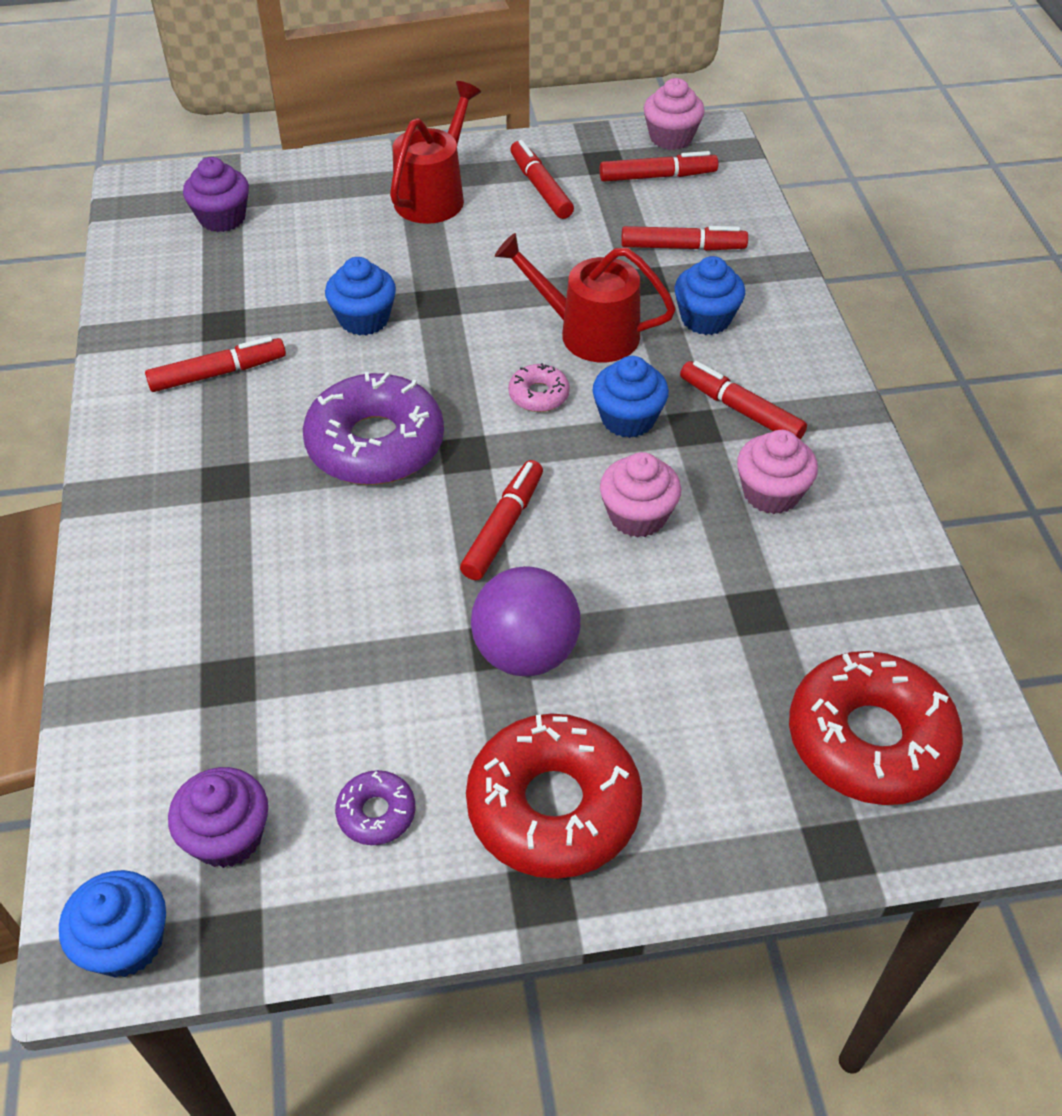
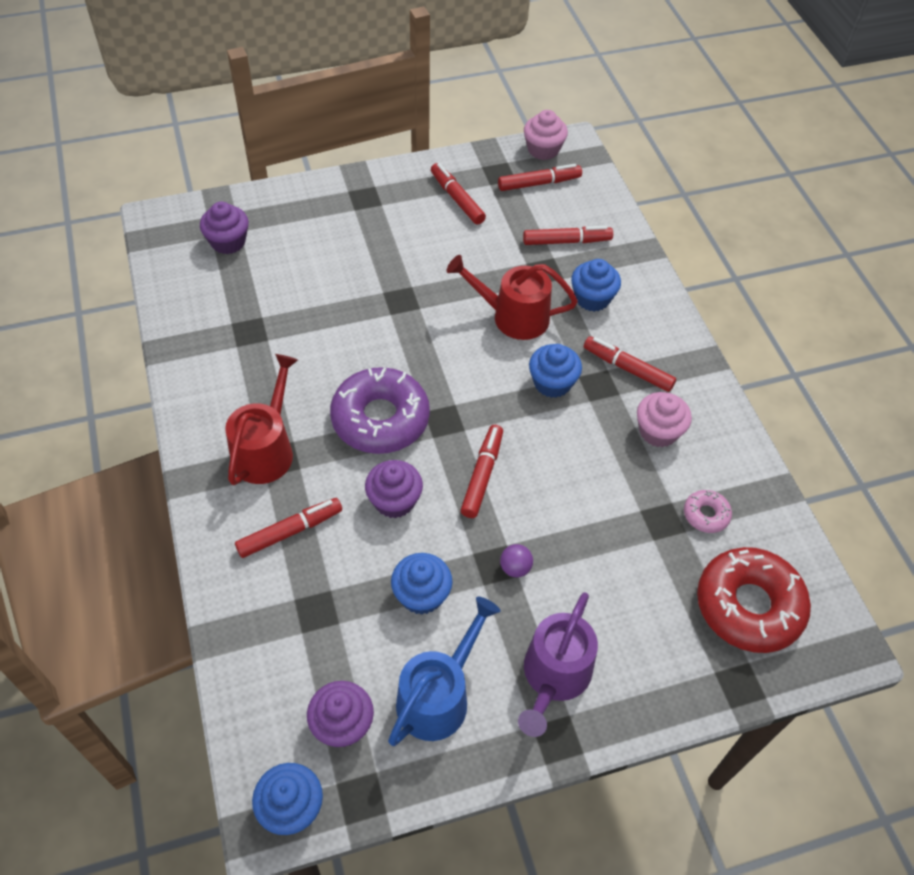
camera: 10 degrees left, 5 degrees up
(217, 373) = (254, 372): red marker -> red marker (289, 531)
(364, 319) = (351, 319): blue cupcake -> blue cupcake (421, 595)
(371, 548) = (394, 501): none -> purple cupcake
(376, 813) = (438, 696): purple donut -> blue watering can
(434, 195) = (381, 211): red watering can -> red watering can (266, 449)
(525, 652) = (515, 568): purple ball -> purple ball, size x0.45
(538, 395) = (487, 369): pink donut -> pink donut (706, 515)
(553, 806) = (554, 677): red donut -> purple watering can
(637, 516) = (572, 457): pink cupcake -> none

